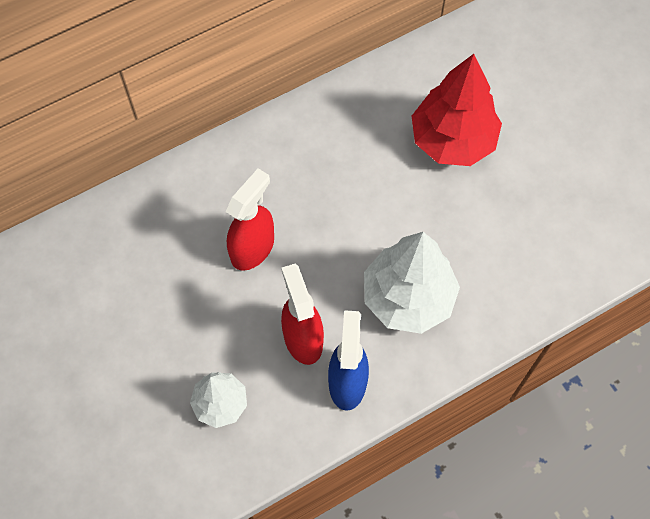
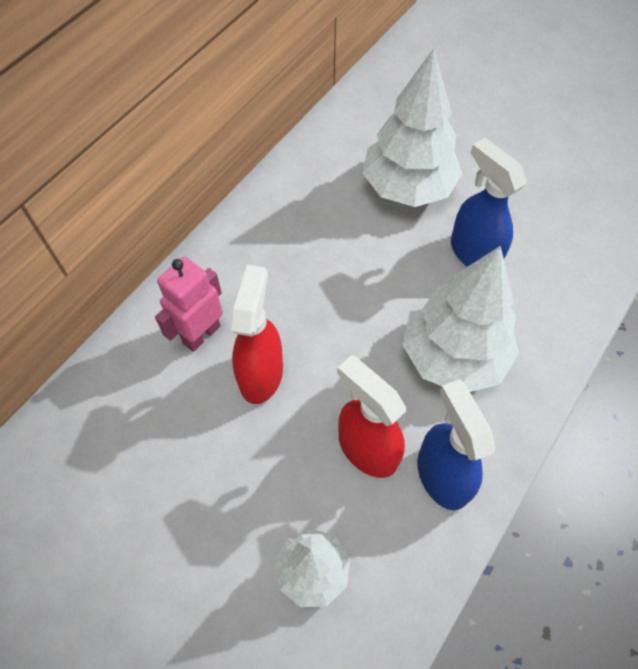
camera: 25 degrees left, 5 degrees down
(223, 198) = (201, 334): none -> pink robot
(453, 140) = (408, 187): red tree -> white tree
(475, 221) = (474, 253): none -> blue spray bottle

